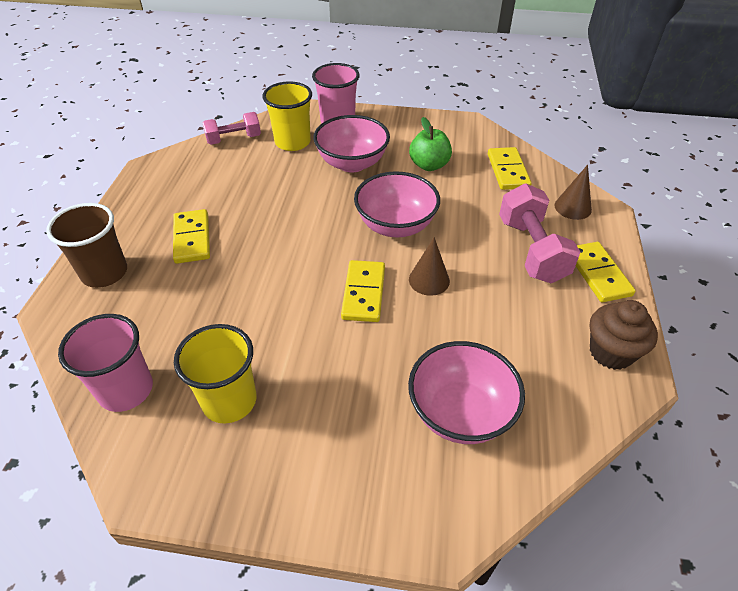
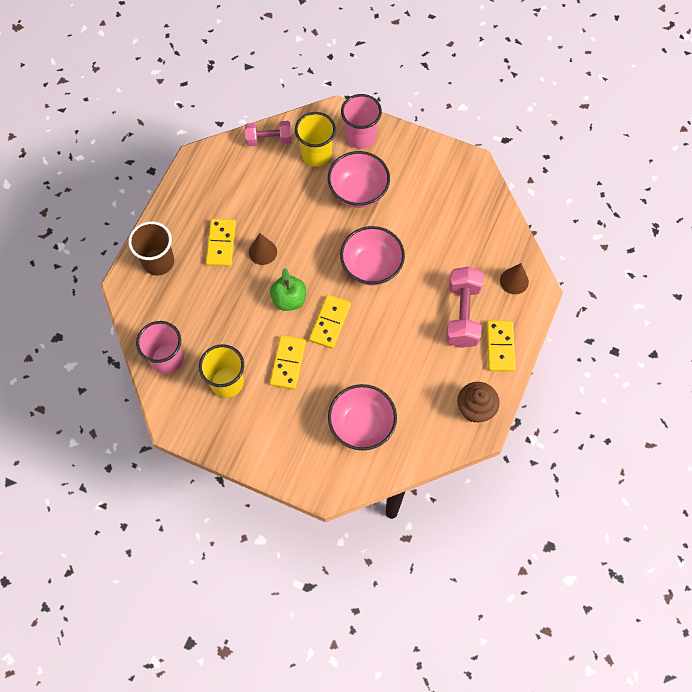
camera: 15 degrees right, 20 degrees up
(429, 165) = (420, 208): green apple -> green apple (289, 299)
(429, 280) = (378, 322): brown cone -> brown cone (263, 252)
(508, 171) = (481, 230): yellow domino -> yellow domino (288, 363)

